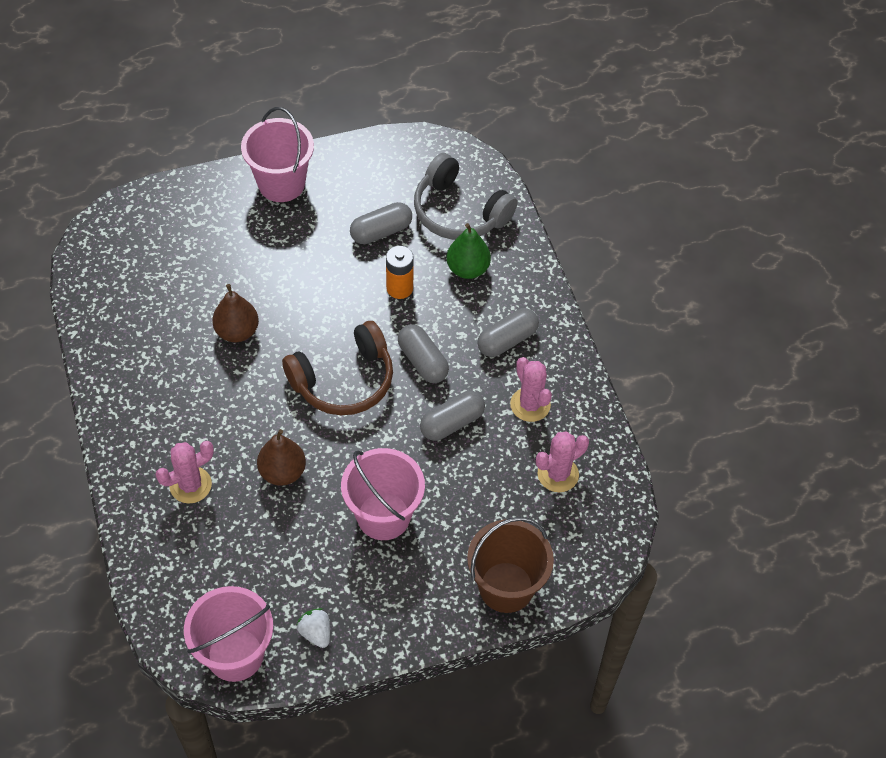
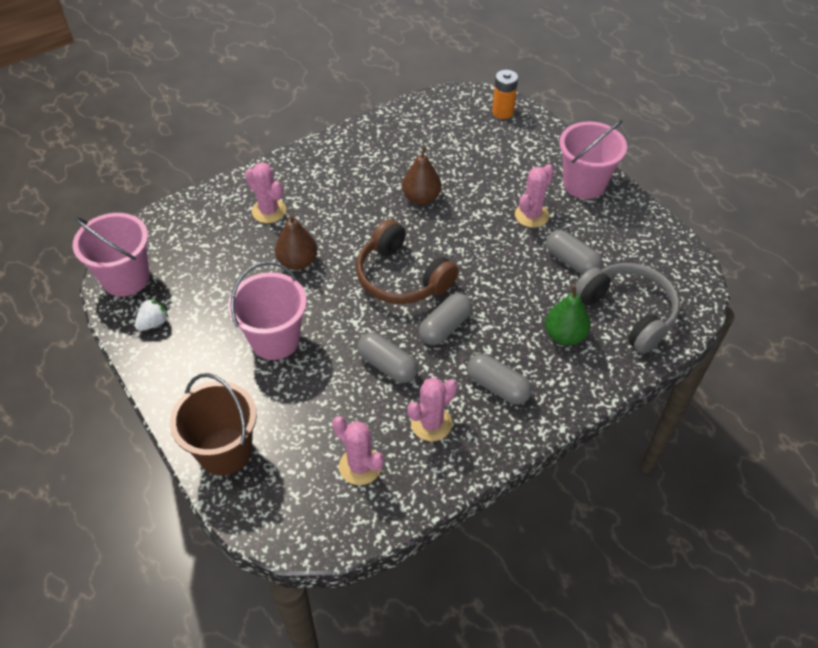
camera: 75 degrees right, 5 degrees down
(306, 243) = (531, 215): none -> pink cactus
(399, 288) = (516, 290): orange battery -> orange battery (503, 112)
(459, 212) = (627, 312): grey headphones -> grey headphones turned 120 degrees clockwise

